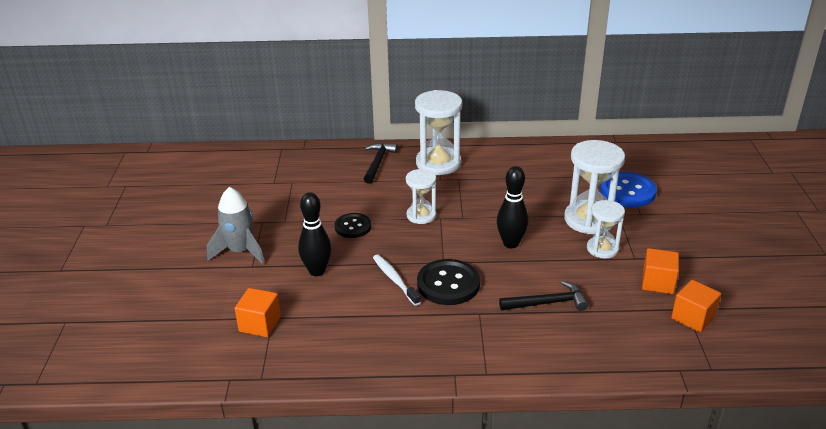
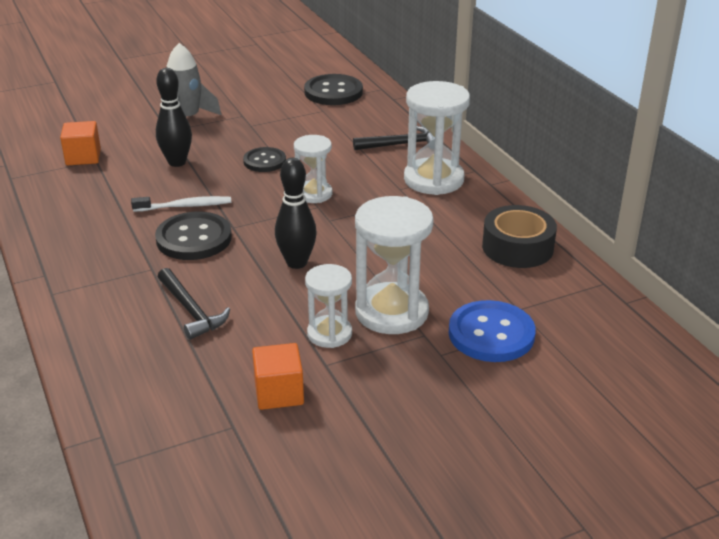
camera: 65 degrees right, 0 degrees up
(265, 170) = (333, 92): none -> black button
(395, 280) = (184, 206): white toothbrush -> white toothbrush turned 45 degrees clockwise
(541, 157) = (517, 247): none -> black tape
(693, 318) = (215, 435): orange cube -> none

